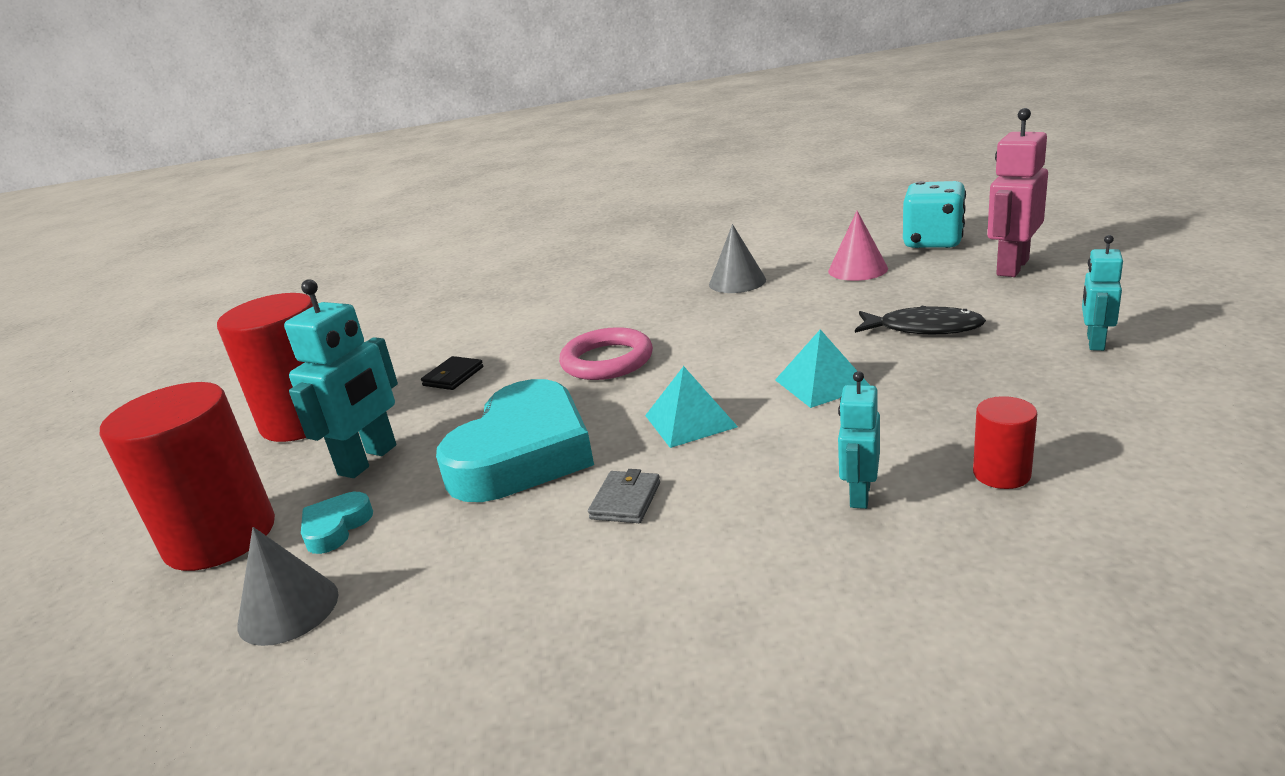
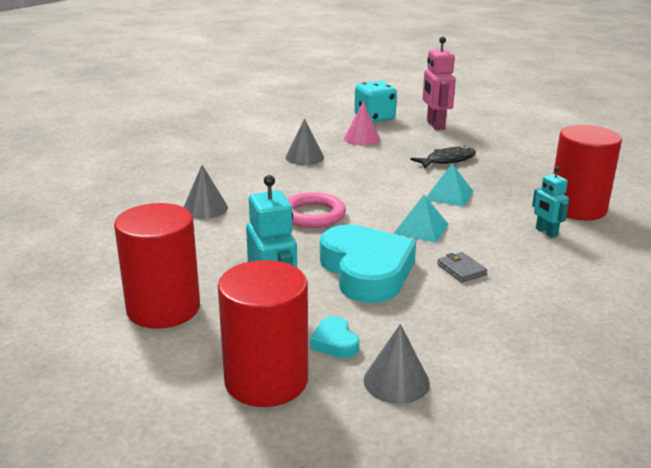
camera: 50 degrees left, 0 degrees up
(453, 376) = (224, 251): black wallet -> none
(527, 321) = (205, 208): none -> grey cone
(1001, 474) = (577, 208): red cylinder -> red cylinder, size x2.19
(1094, 342) = (523, 151): turquoise robot -> none

